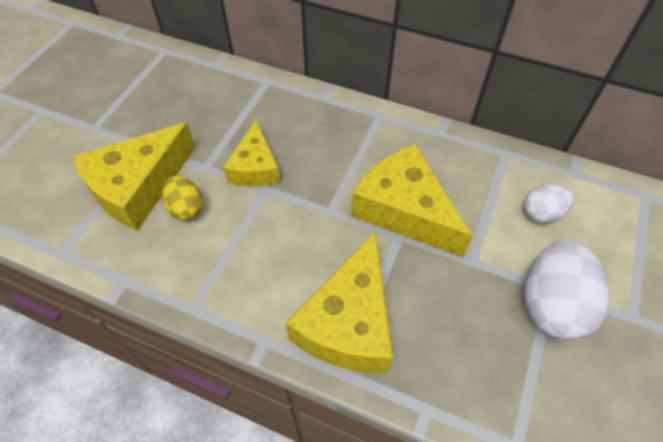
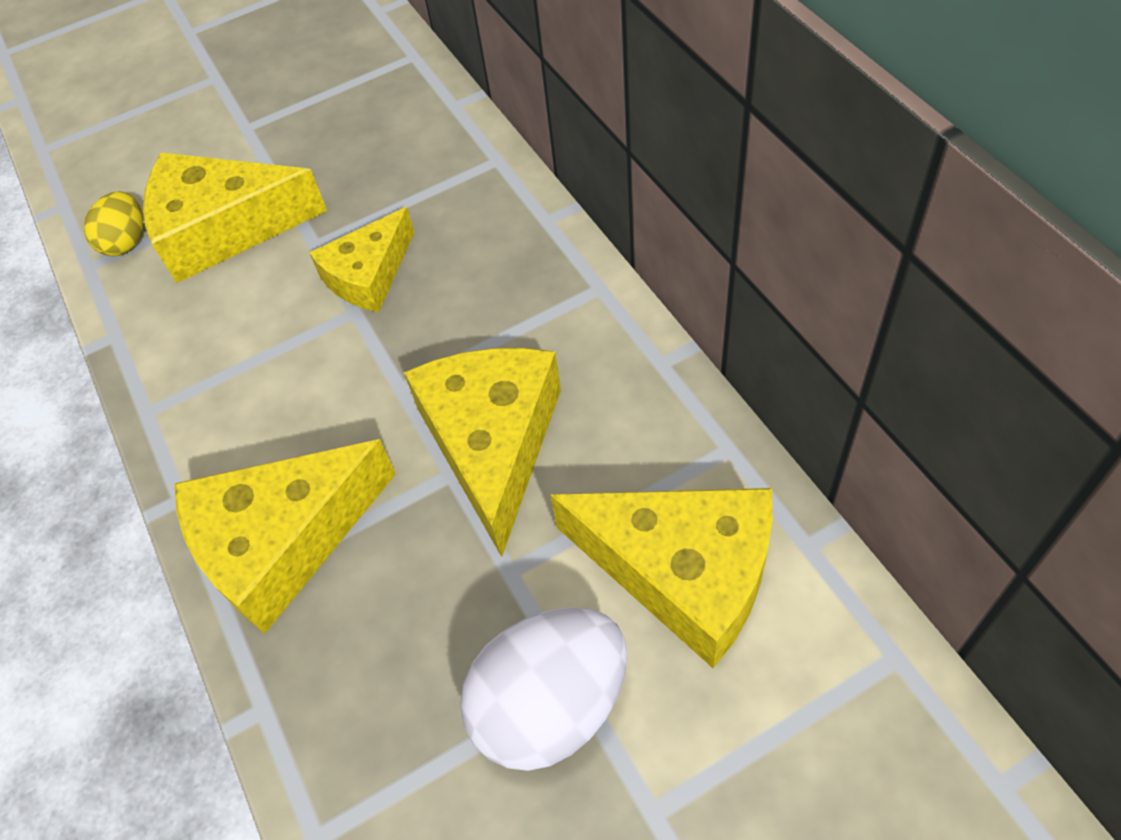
camera: 45 degrees right, 0 degrees up
(186, 208) = (247, 285): yellow egg -> yellow egg (127, 242)
(542, 213) = (683, 572): white egg -> yellow cheese

